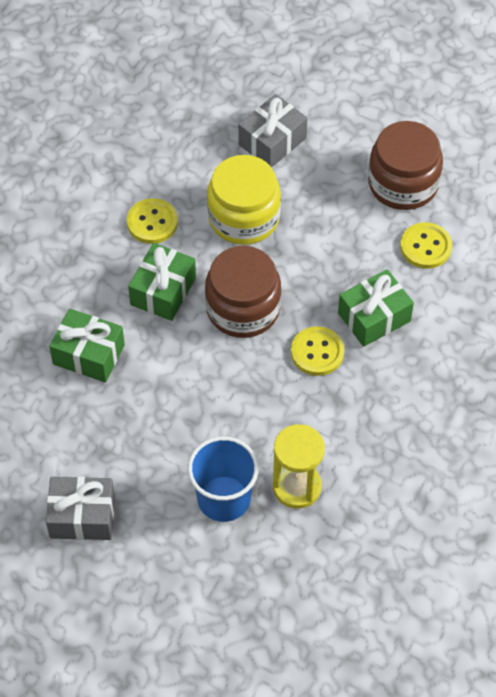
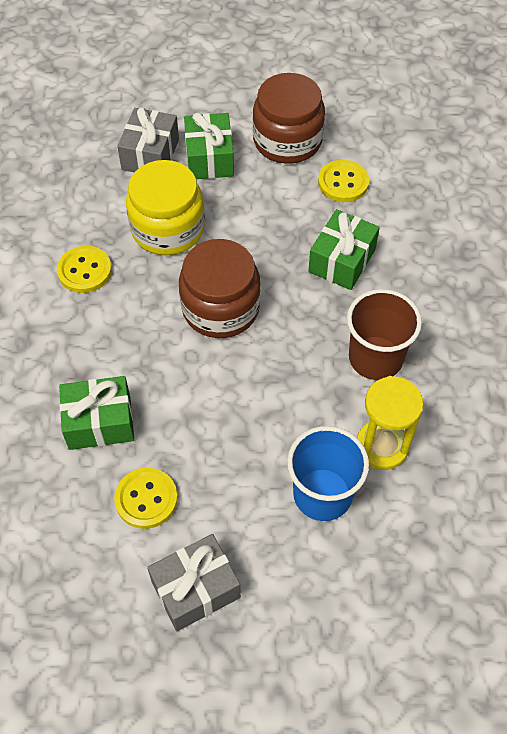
camera: 30 degrees left, 0 degrees up
(163, 291) = (135, 327): green gift -> green gift (209, 158)
(317, 352) = (314, 314): yellow button -> yellow button (146, 499)
(343, 414) = (375, 358): none -> brown cup

